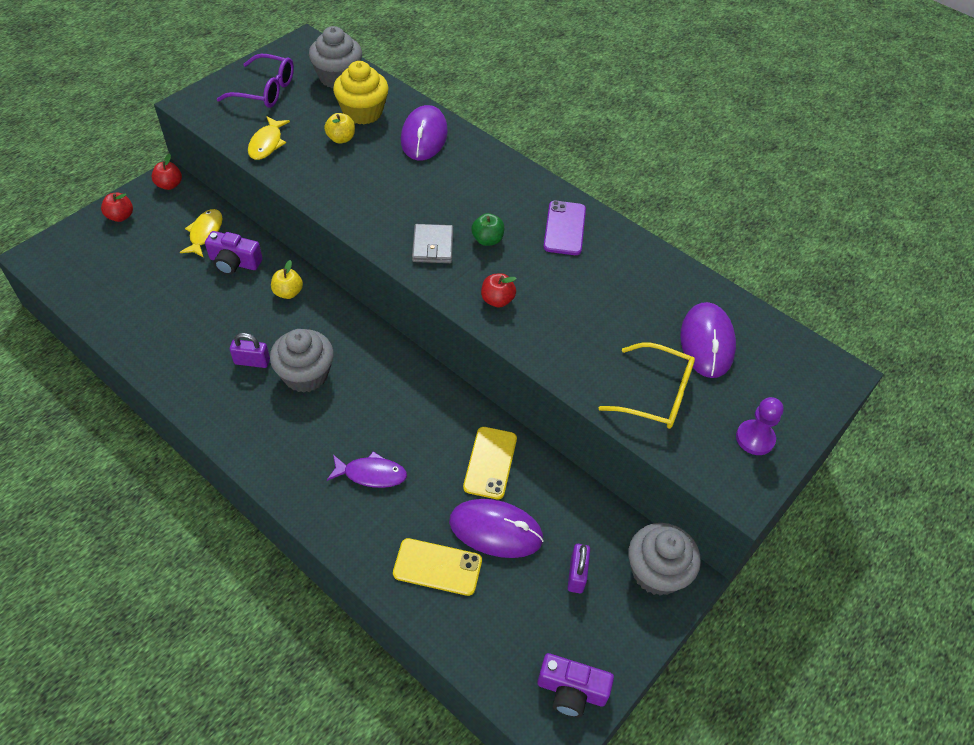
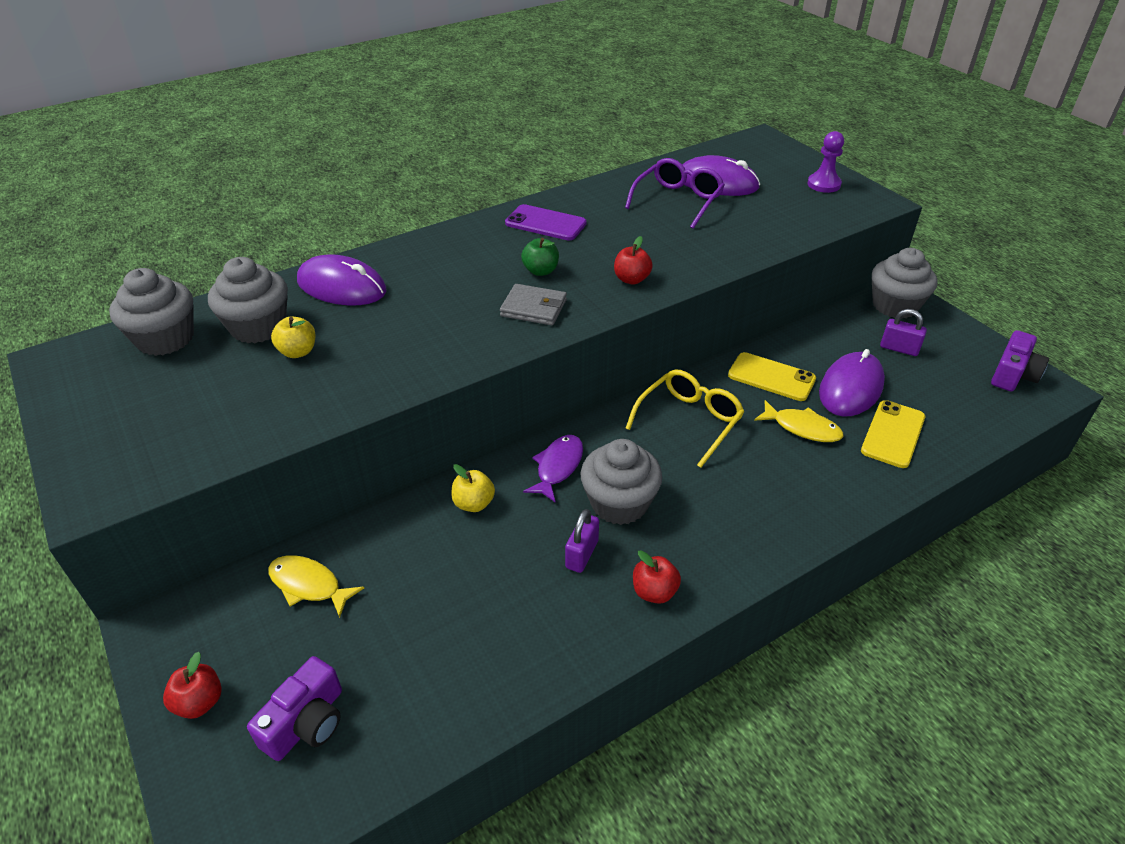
camera: 70 degrees left, 10 degrees down
(169, 185) = (167, 624): red apple -> red apple (654, 592)
(234, 262) = (389, 555): purple camera -> purple camera (306, 722)
(265, 90) = (133, 411): purple glasses -> purple glasses (678, 201)
(267, 144) = (258, 421): yellow fish -> yellow fish (802, 428)
(363, 112) = (258, 327): yellow cupcake -> grey cupcake
(371, 474) = (775, 466): purple fish -> purple fish (558, 467)
(656, 395) = (772, 217): yellow glasses -> yellow glasses (689, 421)

